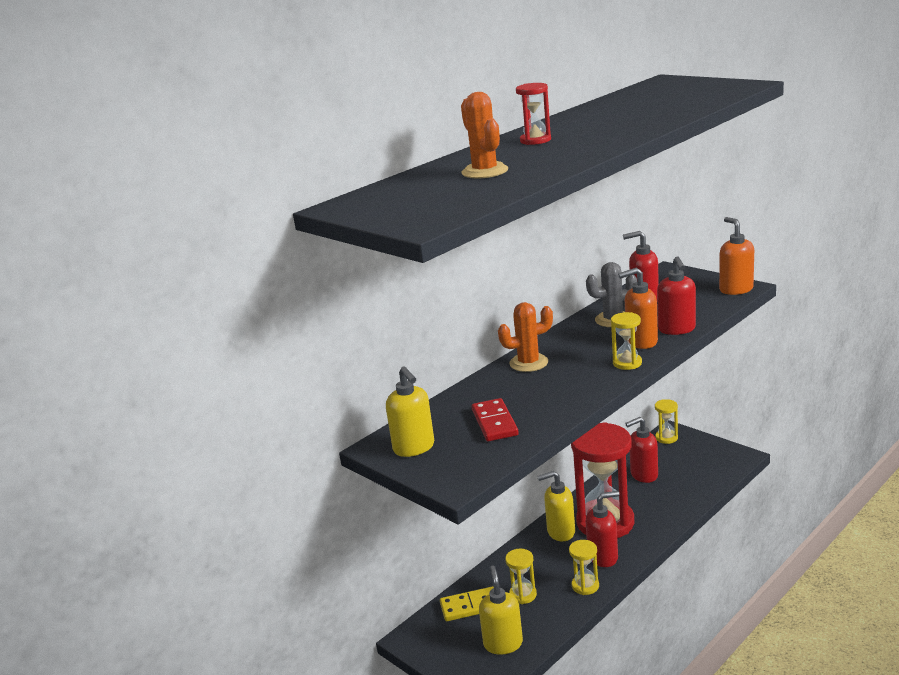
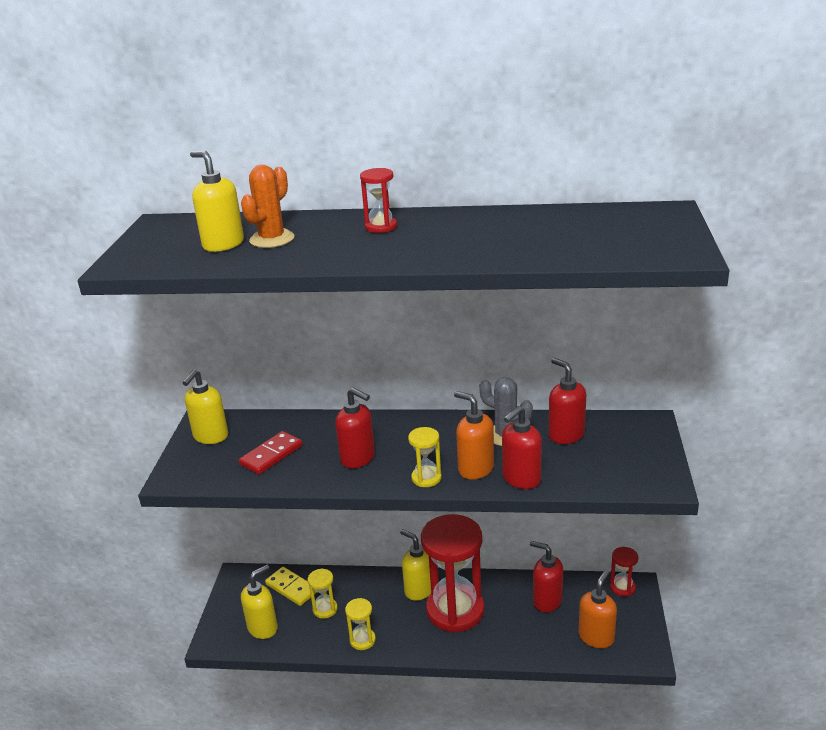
camera: 50 degrees right, 5 degrees up
(458, 187) = (223, 244): none -> yellow soap dispenser
(528, 363) = (383, 427): orange cactus -> none
(603, 557) = (407, 632): red soap dispenser -> red soap dispenser (358, 458)
(666, 438) = (622, 587): yellow hourglass -> red hourglass
(736, 289) = (652, 480): orange soap dispenser -> orange soap dispenser (596, 637)

